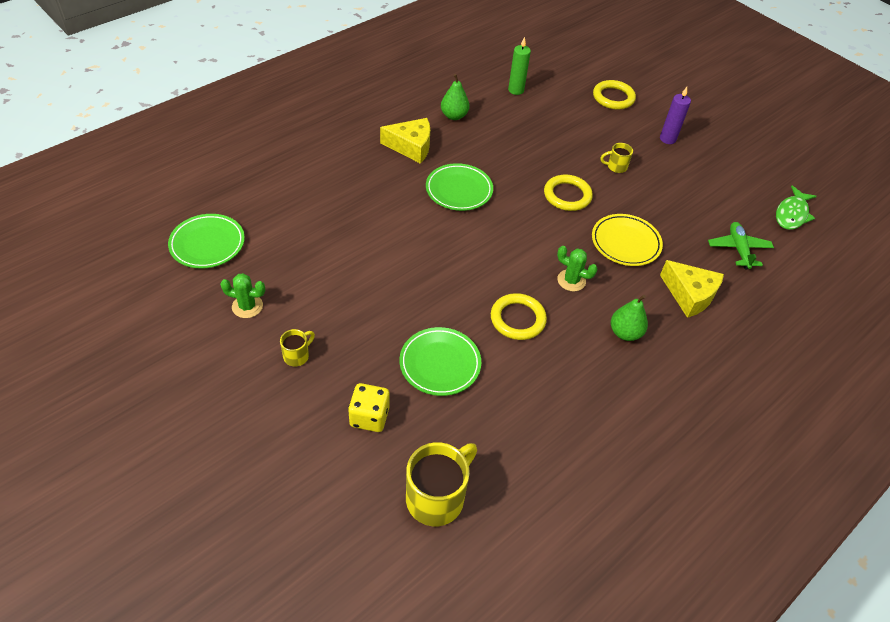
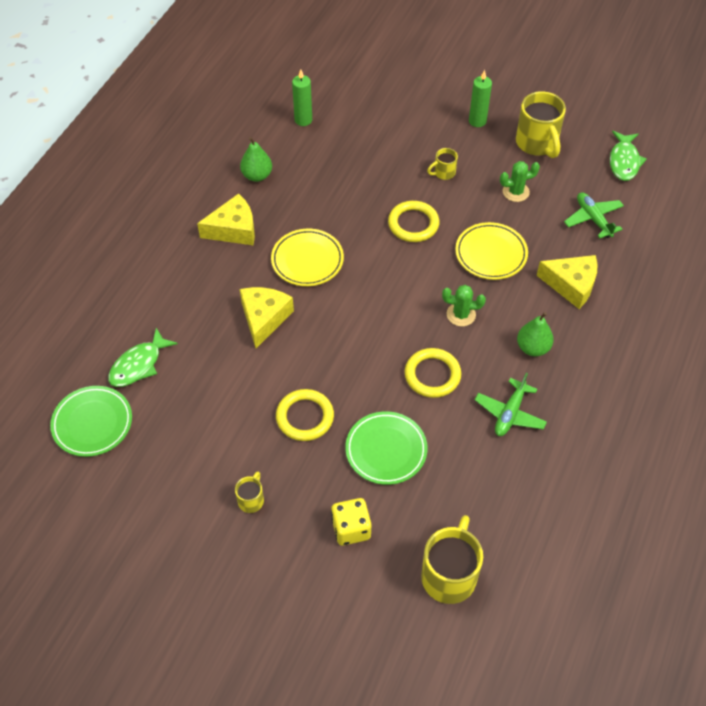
camera: 20 degrees left, 5 degrees up
(247, 306) = (173, 471): green cactus -> green cactus (515, 192)
(272, 215) = (139, 365): none -> green fish
(396, 220) = (264, 318): none -> yellow cheese
(459, 190) = (307, 260): green plate -> yellow plate
(573, 379) = (510, 413): none -> green plane
(613, 97) = (403, 92): yellow ring -> yellow ring (305, 417)
(667, 139) = (477, 121): purple candle -> green candle
(714, 173) = (537, 143): none -> yellow mug

